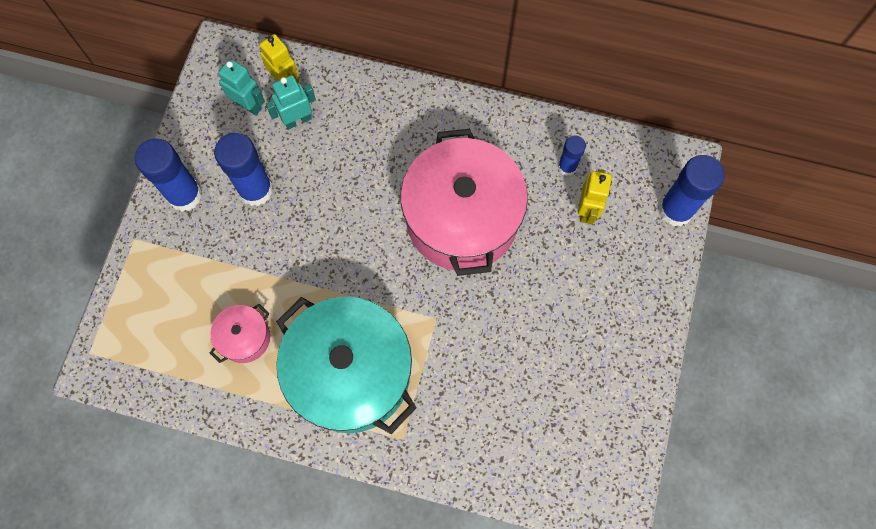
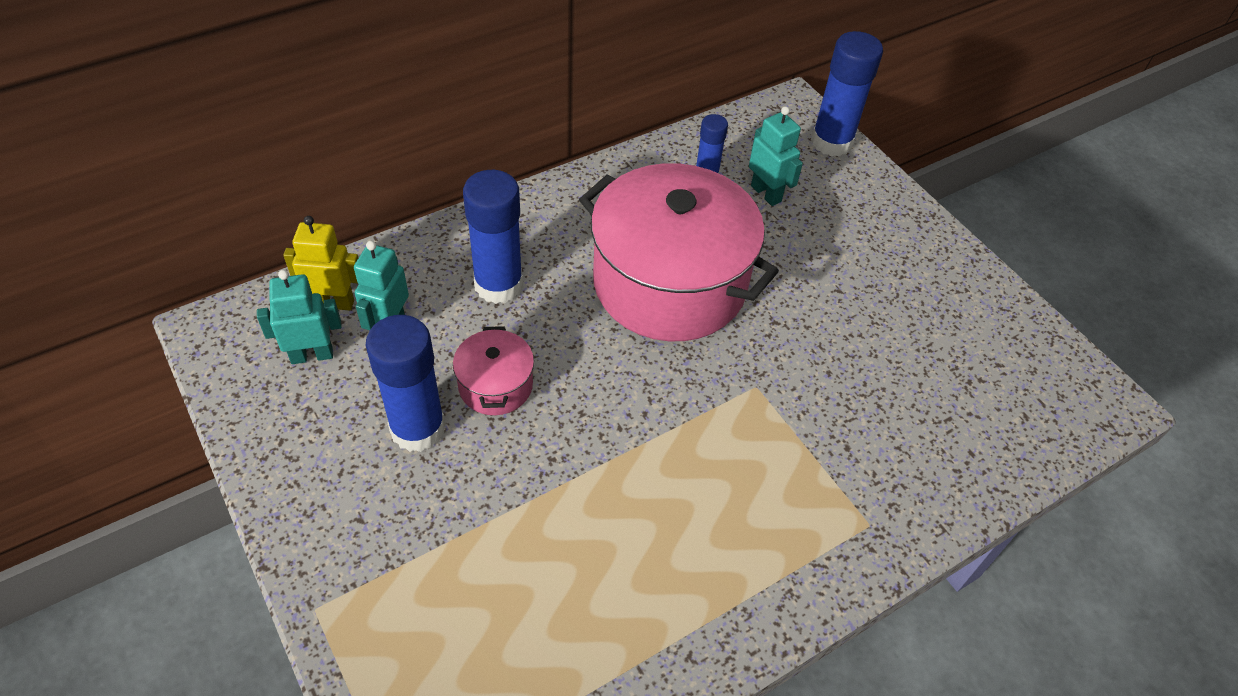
camera: 50 degrees left, 20 degrees down
(184, 195) = (331, 504): blue glue stick -> blue glue stick (498, 285)
(245, 338) = (585, 588): pink pot -> pink pot (495, 385)
(351, 373) = (742, 512): turquoise pot -> none
(587, 210) = (766, 193): yellow robot -> turquoise robot

